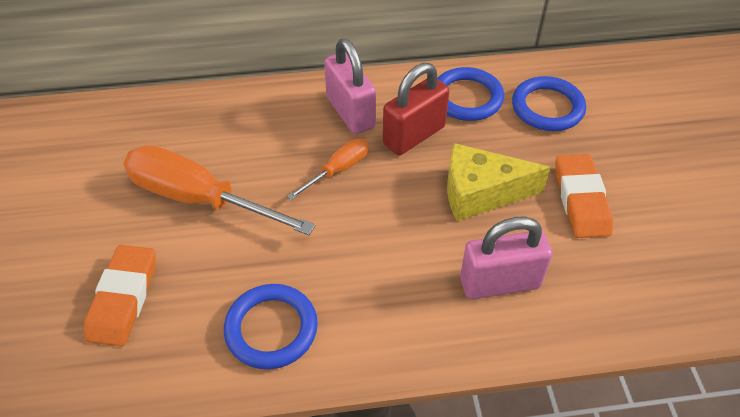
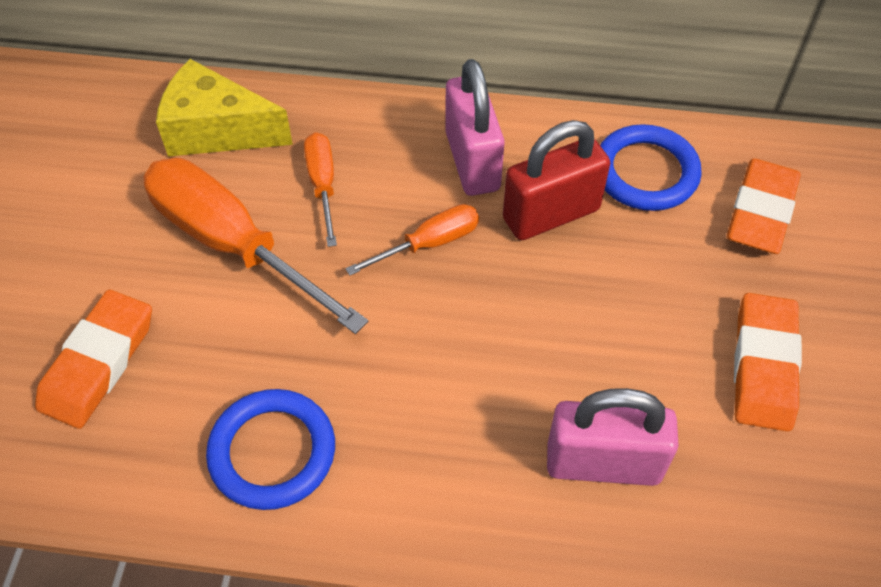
camera: 15 degrees right, 5 degrees up
(251, 147) = (323, 185): none -> orange screwdriver
(480, 193) = (619, 323): yellow cheese -> yellow cheese (217, 130)
(547, 107) = (760, 212): blue ring -> orange eraser

